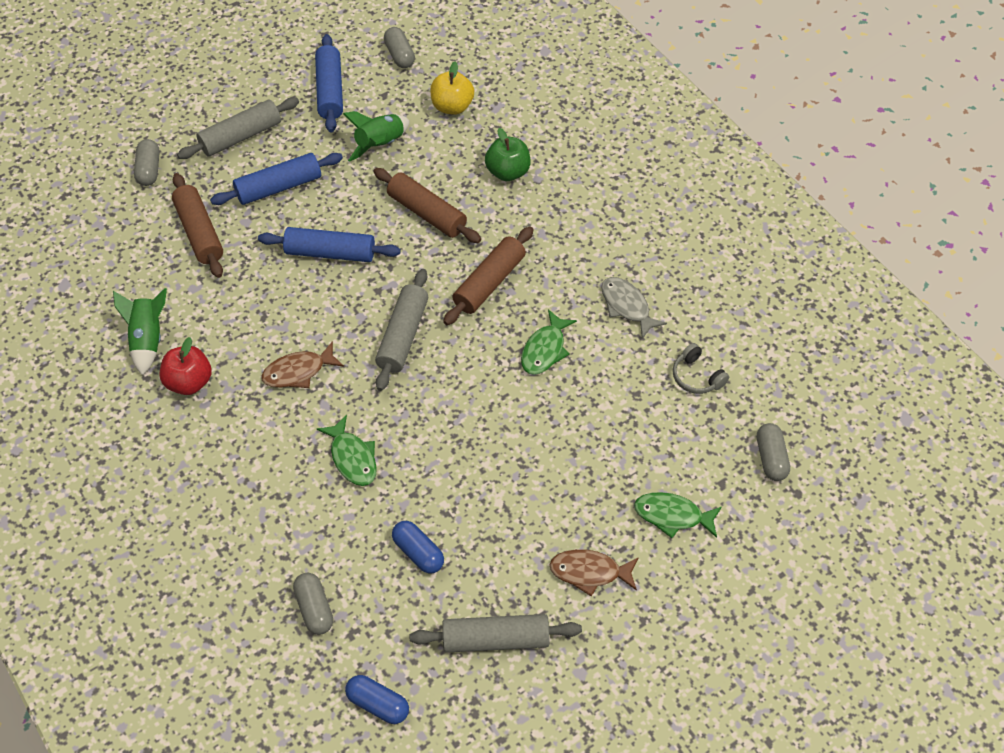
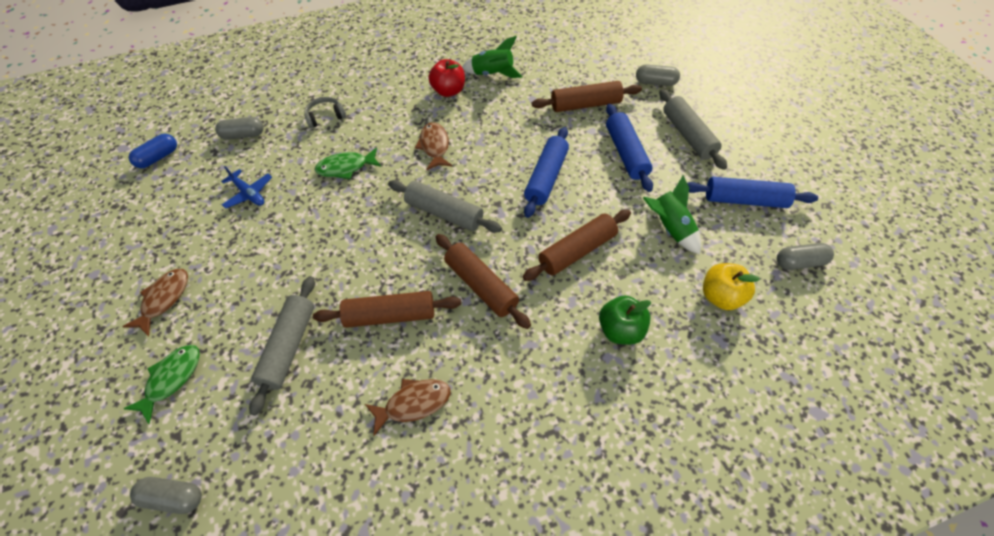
camera: 105 degrees right, 0 degrees up
(418, 552) = (249, 194): blue capsule -> blue plane
(495, 639) = (155, 227): grey rolling pin -> grey rolling pin (289, 347)
(545, 349) = (390, 315): green fish -> brown rolling pin
(627, 306) = (413, 404): grey fish -> brown fish
(696, 376) = (301, 450): grey headphones -> grey headphones (325, 117)

